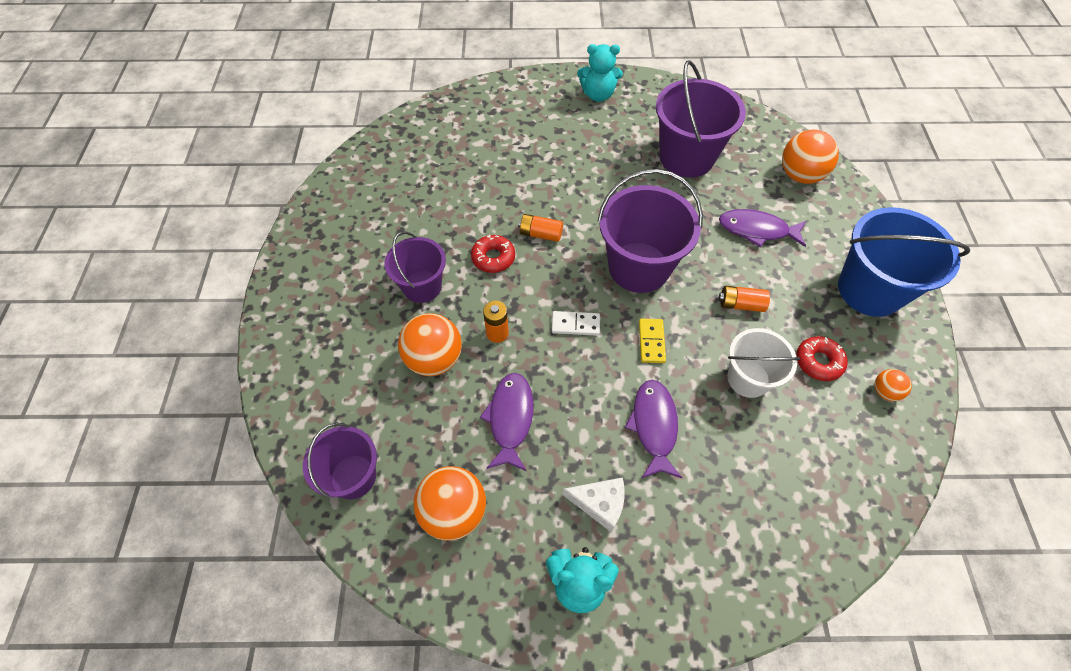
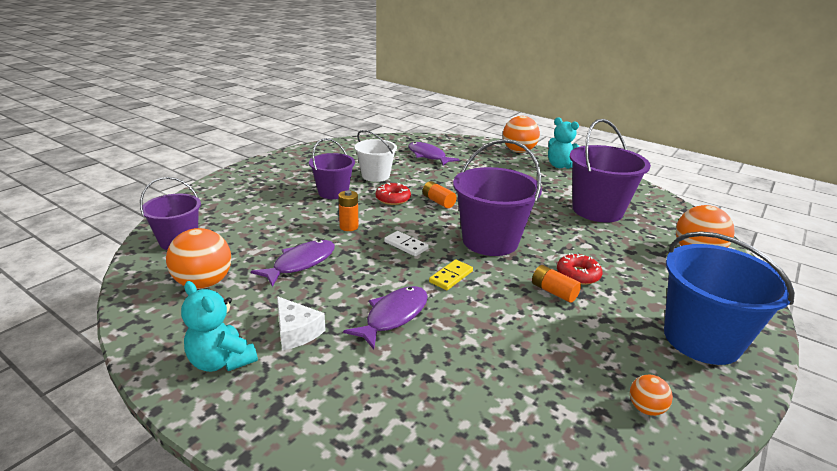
camera: 35 degrees right, 30 degrees down
(434, 359) = (295, 220): orange ball -> orange ball (518, 151)
(748, 378) = (508, 331): white bucket -> white bucket (375, 176)
(757, 230) = (618, 263): purple fish -> purple fish (428, 156)
(818, 362) = (591, 355): red donut -> red donut (578, 275)

